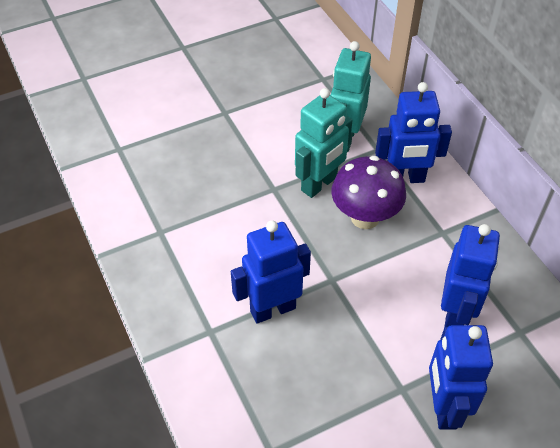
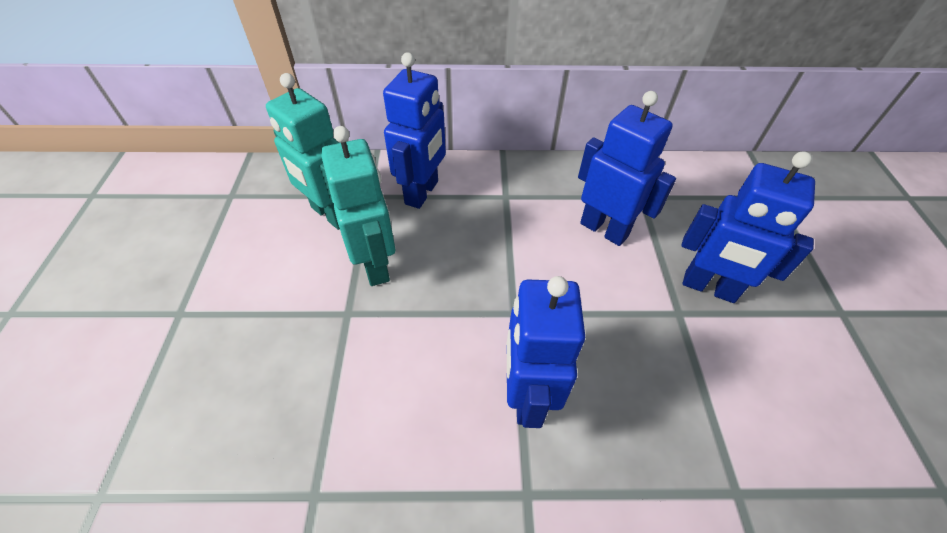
camera: 65 degrees left, 0 degrees up
(365, 217) = (449, 246): purple mushroom -> none

